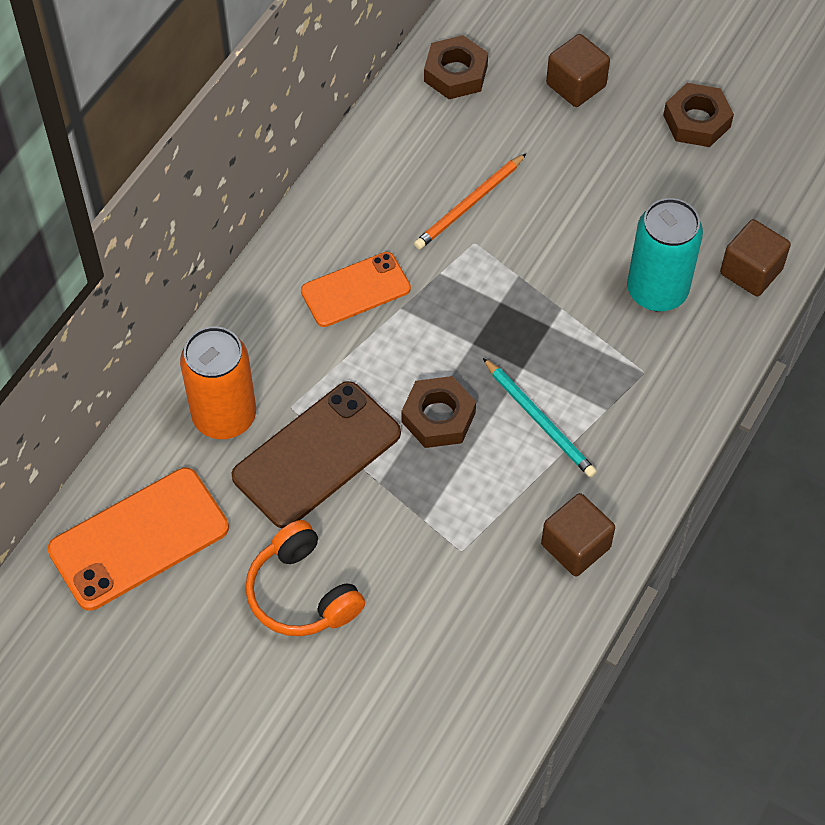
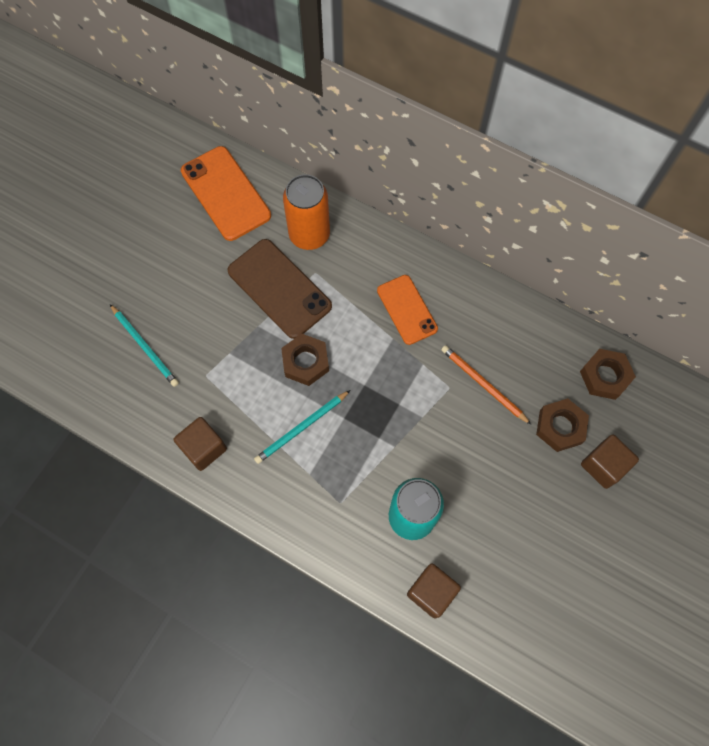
camera: 90 degrees right, 10 degrees up
(302, 593) = (183, 283): orange headphones -> none
(414, 641) = (145, 347): none -> turquoise pencil
(697, 121) = (576, 560): brown nut -> brown nut (560, 427)

